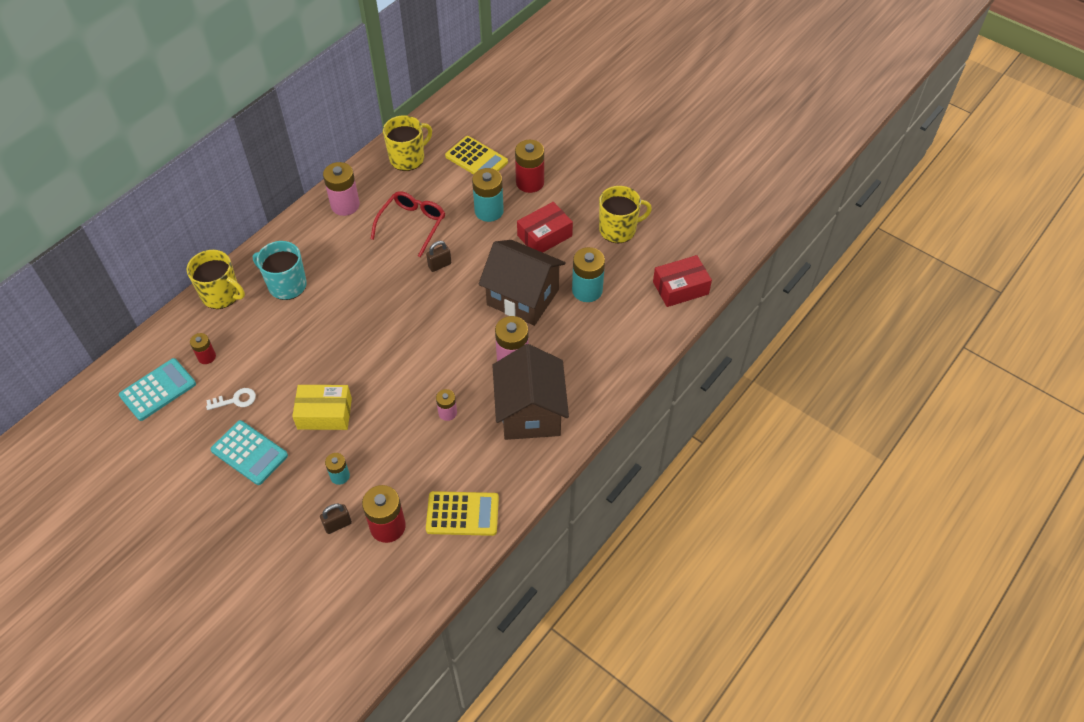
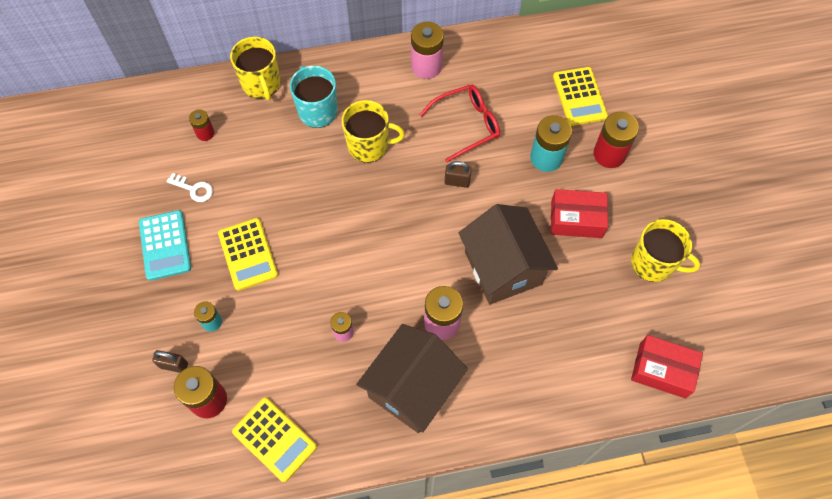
camera: 40 degrees right, 10 degrees up
(158, 390) = (148, 136): turquoise calculator -> none
(324, 413) = (248, 254): yellow box -> yellow calculator
(408, 158) = (518, 55): yellow mug -> yellow mug (369, 145)
(587, 290) = (568, 305): turquoise battery -> none

